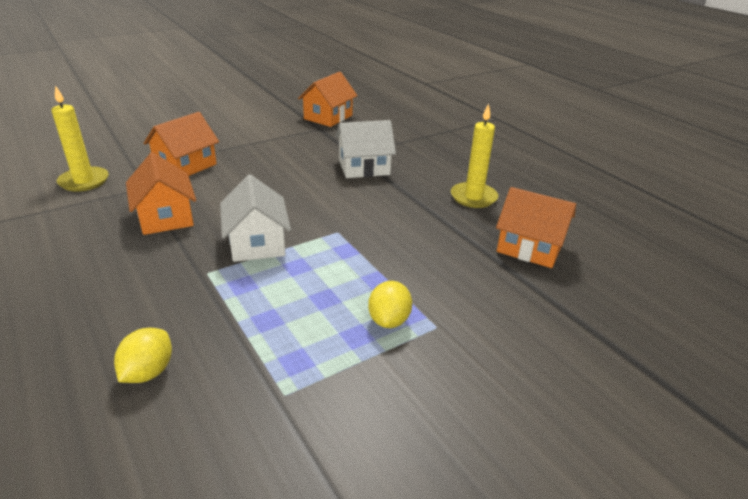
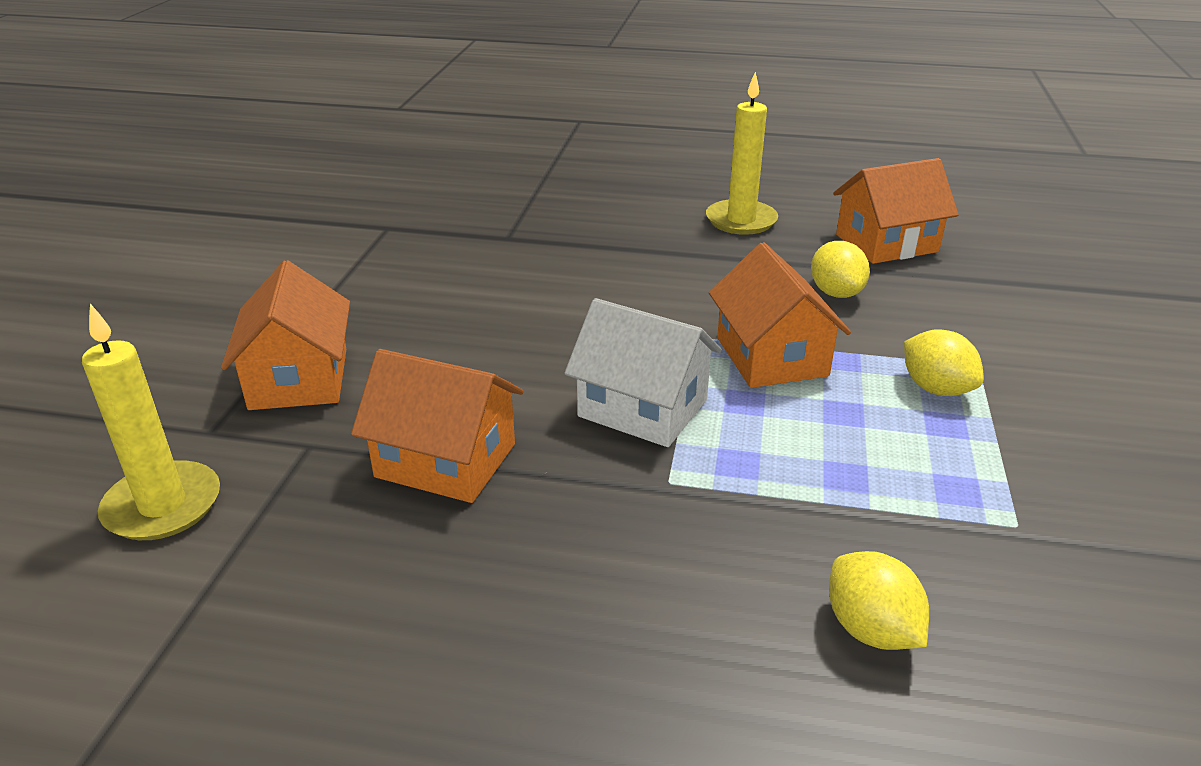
camera: 45 degrees left, 0 degrees up
(328, 117) = (364, 206): orange house -> orange house (771, 356)
(364, 167) = (559, 248): white house -> none
(443, 252) = (836, 293): none -> yellow lemon

